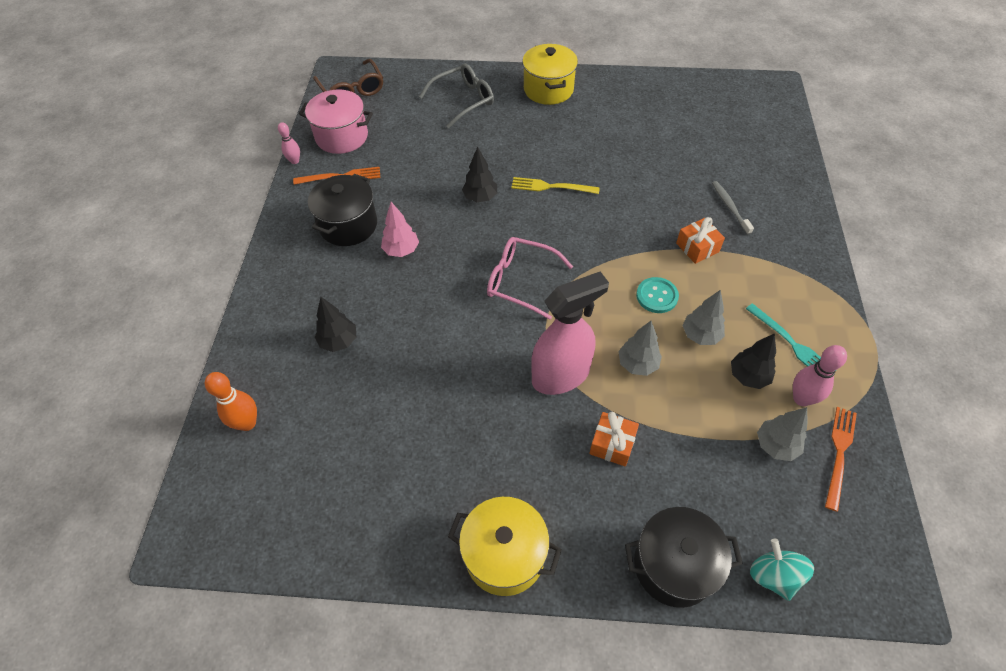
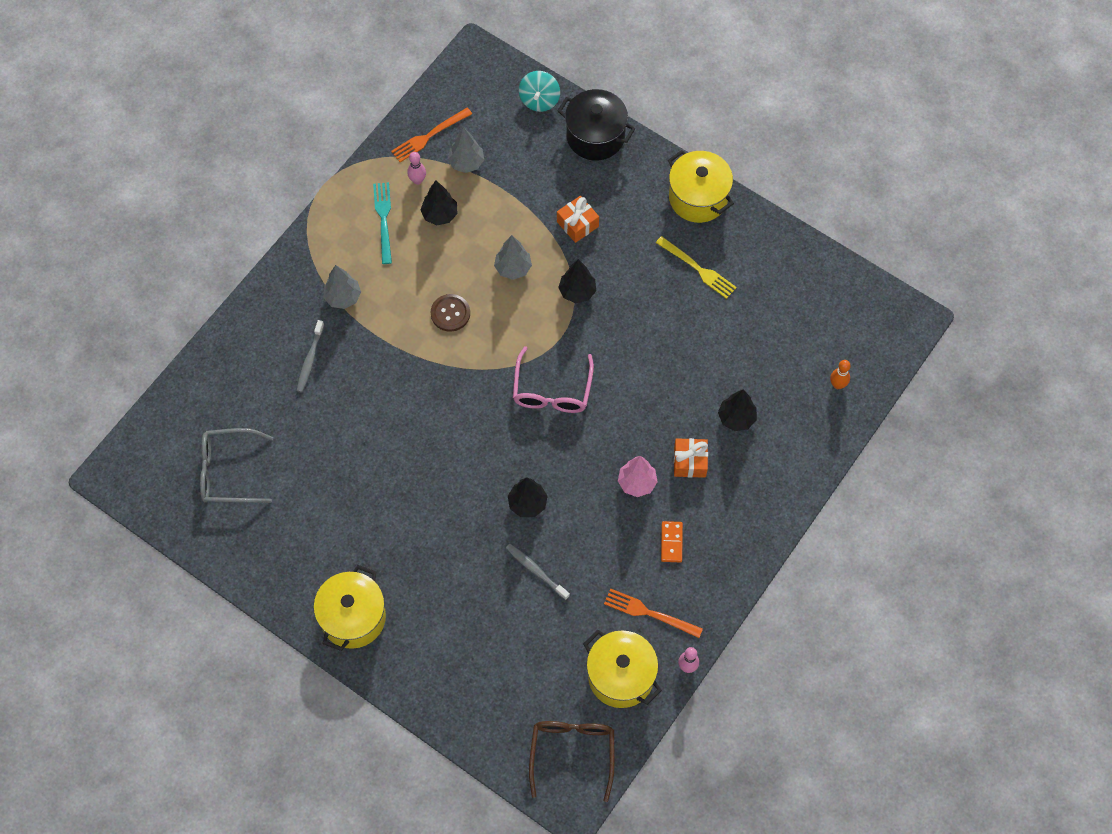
camera: 150 degrees left, 10 degrees up
(247, 423) = (837, 385): orange bowling pin -> orange bowling pin, size x0.65
(342, 136) = (621, 676): pink pot -> yellow pot
(348, 225) = (671, 542): black pot -> orange domino
(443, 163) = (536, 571): none -> grey toothbrush
(464, 100) = (456, 656): grey glasses -> grey glasses (228, 471)
(520, 281) = (552, 391): pink glasses -> pink glasses turned 45 degrees clockwise
(551, 187) = (451, 477): yellow fork -> yellow fork (698, 269)
(561, 375) = (577, 292): pink spray bottle -> black tree
(657, 296) = (450, 313): turquoise button -> brown button
(697, 247) = (377, 337): orange gift -> orange gift (690, 462)
(700, 335) = (446, 263): grey tree -> grey tree (343, 297)
(801, 398) = (417, 180): pink bowling pin -> pink bowling pin, size x0.65

